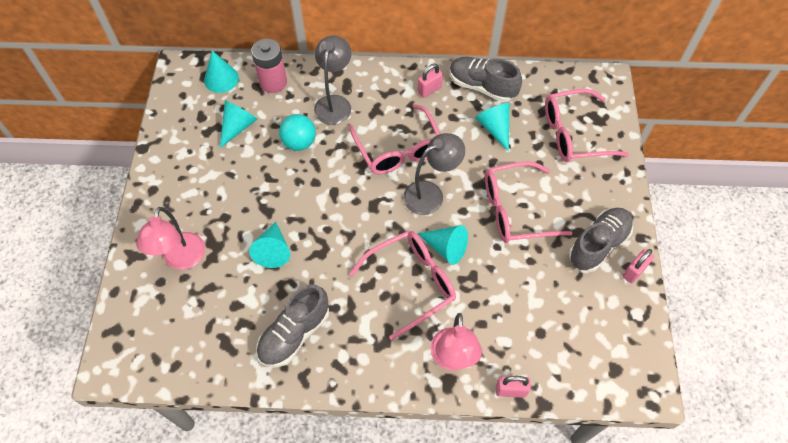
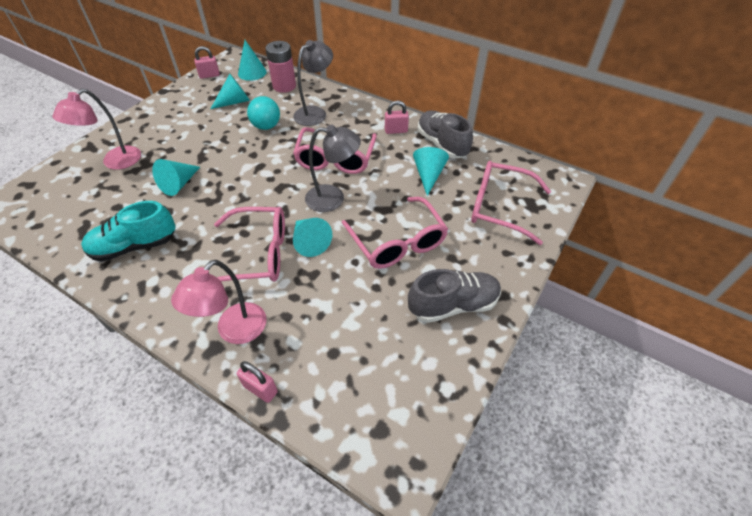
camera: 30 degrees right, 10 degrees down
(294, 334) = (135, 246): grey shoe -> turquoise shoe
(516, 210) = (397, 241): pink glasses -> pink glasses turned 135 degrees counterclockwise
(634, 271) = (473, 346): pink padlock -> pink padlock (209, 75)

